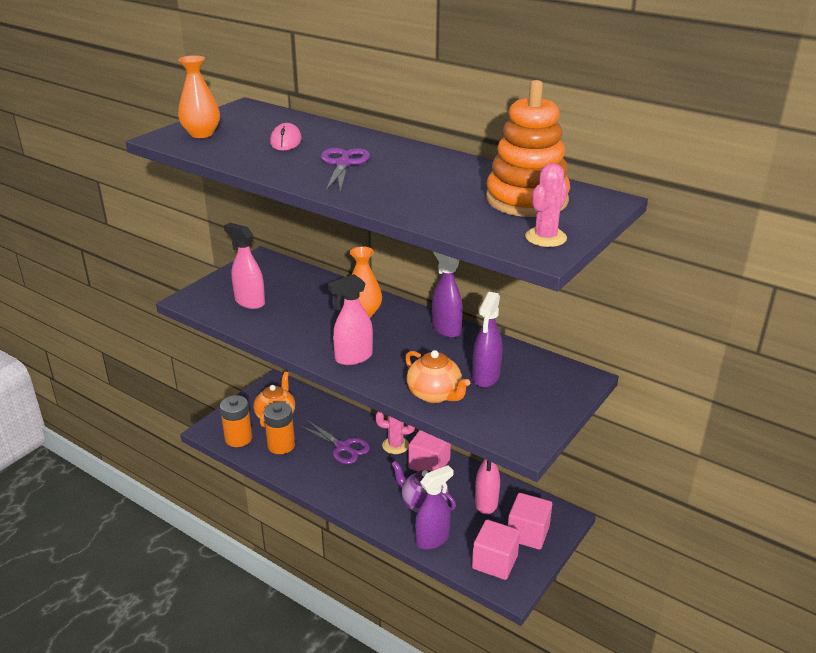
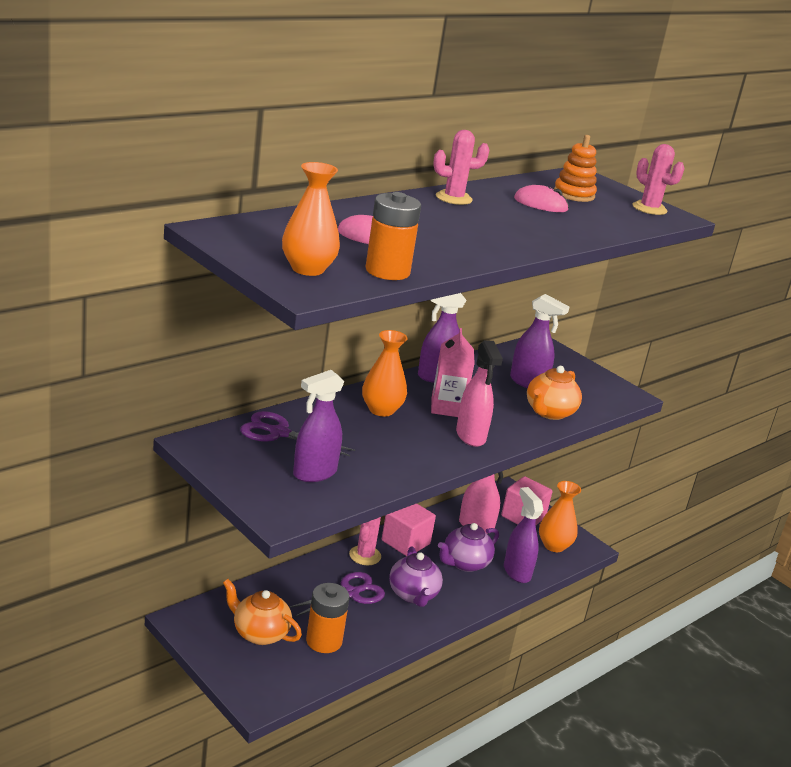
camera: 80 degrees left, 5 degrees down
(238, 438) = (291, 676): orange battery -> orange battery (387, 271)
(249, 302) = (314, 473): pink spray bottle -> purple spray bottle
(343, 164) = (456, 229): purple scissors -> purple scissors (279, 433)
(360, 480) = (413, 595): none -> purple teapot
(394, 341) = (447, 408): none -> pink carton
(424, 157) = (453, 198): none -> pink cactus
(435, 394) = (549, 412): orange teapot -> orange teapot turned 150 degrees clockwise
(466, 188) = (540, 204): none -> pink mouse
(495, 562) = (554, 545): pink cube -> orange vase
(526, 200) = (574, 194): orange stacking toy -> orange stacking toy, size x0.55

